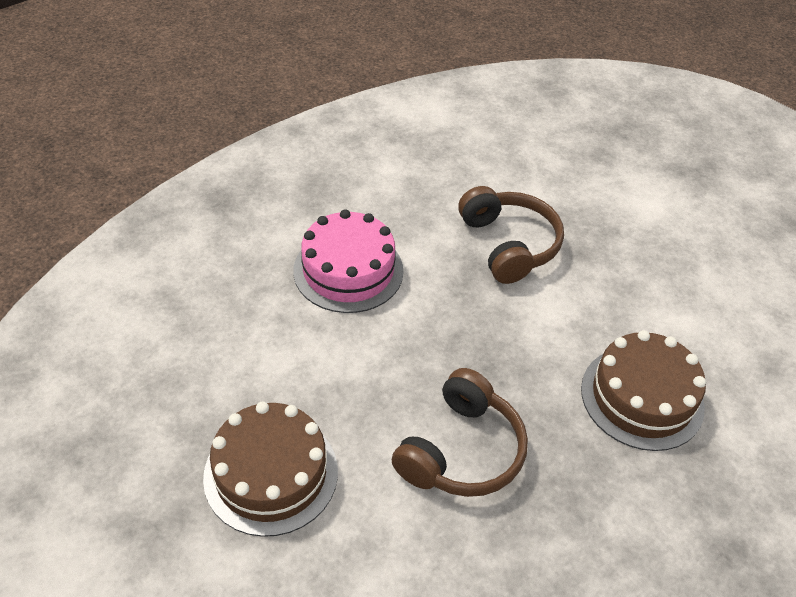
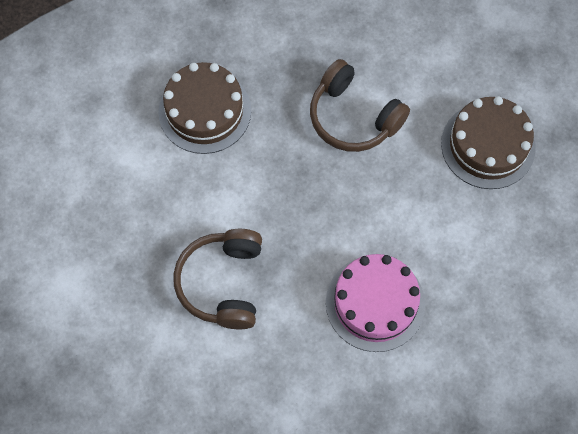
camera: 155 degrees left, 20 degrees up
(461, 451) = (353, 117): brown headphones -> brown headphones turned 105 degrees counterclockwise

